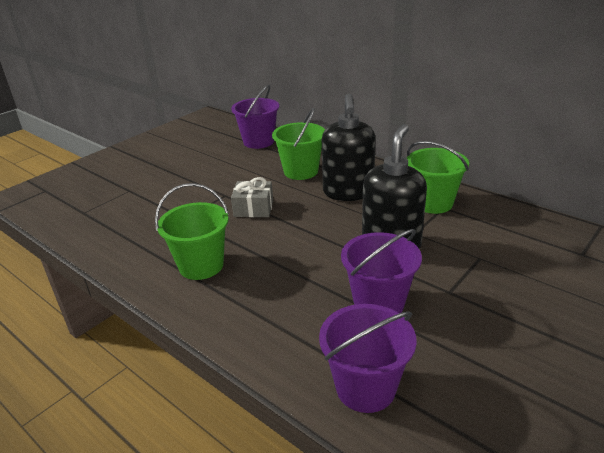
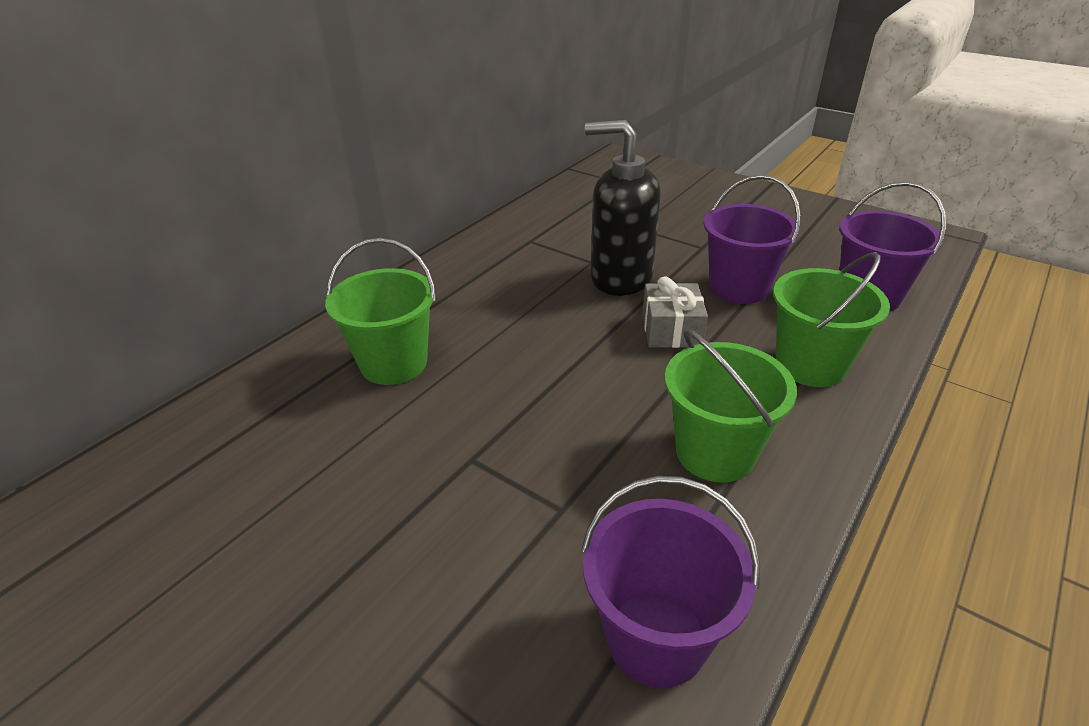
camera: 95 degrees left, 5 degrees up
(253, 208) = (527, 410): grey gift -> grey gift (671, 330)
(258, 142) = (219, 436): purple bucket -> purple bucket (656, 637)
(348, 192) = (482, 311): black soap dispenser -> none
(432, 203) = (519, 247): green bucket -> green bucket (810, 365)

